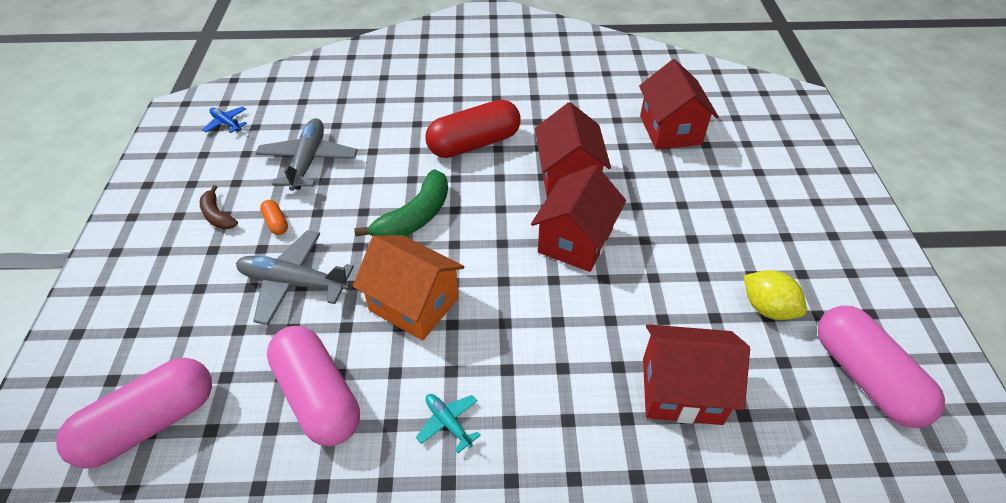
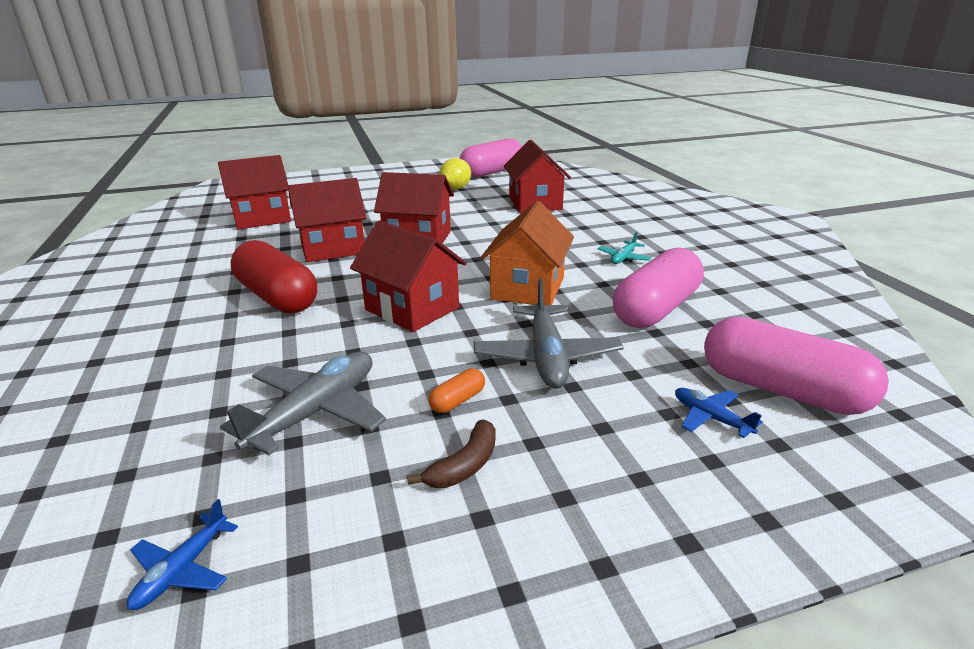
camera: 105 degrees left, 20 degrees down
(161, 353) = (711, 418): none -> blue plane
(308, 161) = (315, 412): grey plane -> grey plane turned 135 degrees clockwise
(415, 217) = (412, 309): green banana -> red house

